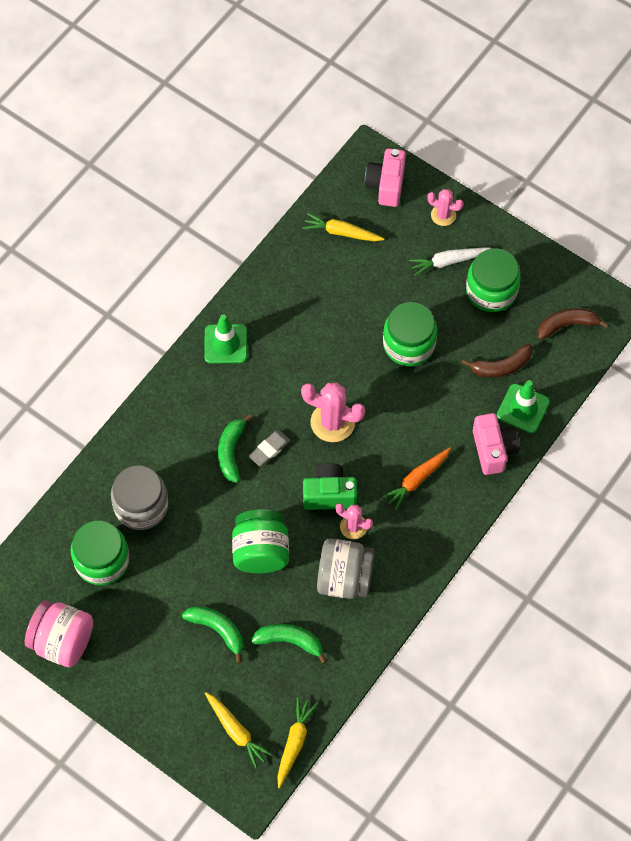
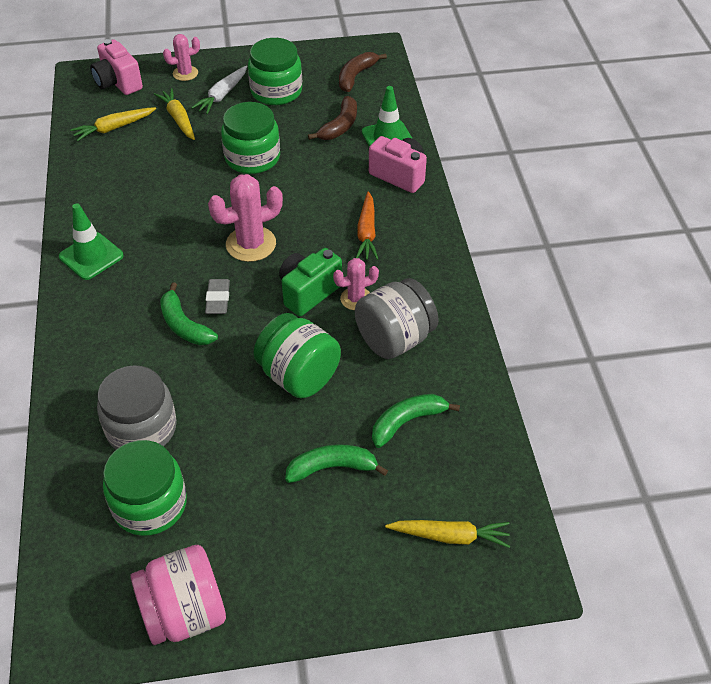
camera: 45 degrees left, 15 degrees down
(294, 743) = (512, 498): yellow carrot -> yellow carrot (178, 119)

